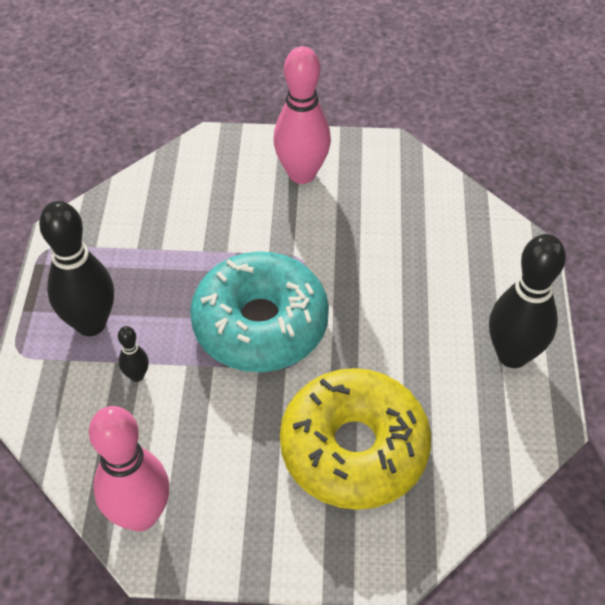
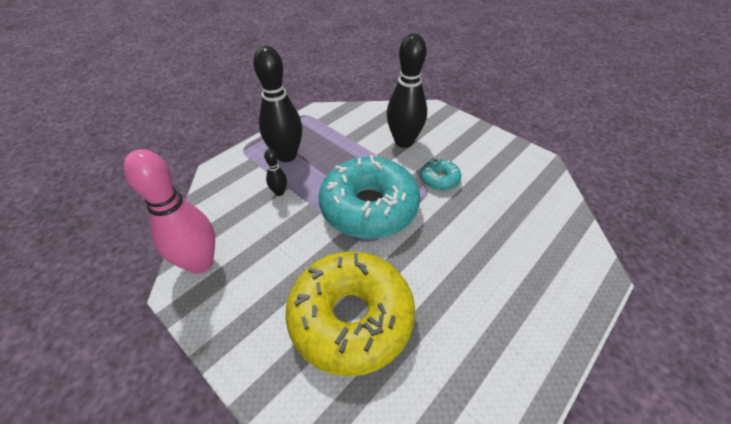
camera: 40 degrees right, 5 degrees down
(302, 174) = (470, 147): pink bowling pin -> none
(305, 239) = (439, 179): none -> turquoise donut
(512, 355) = (526, 338): black bowling pin -> black bowling pin (404, 142)

